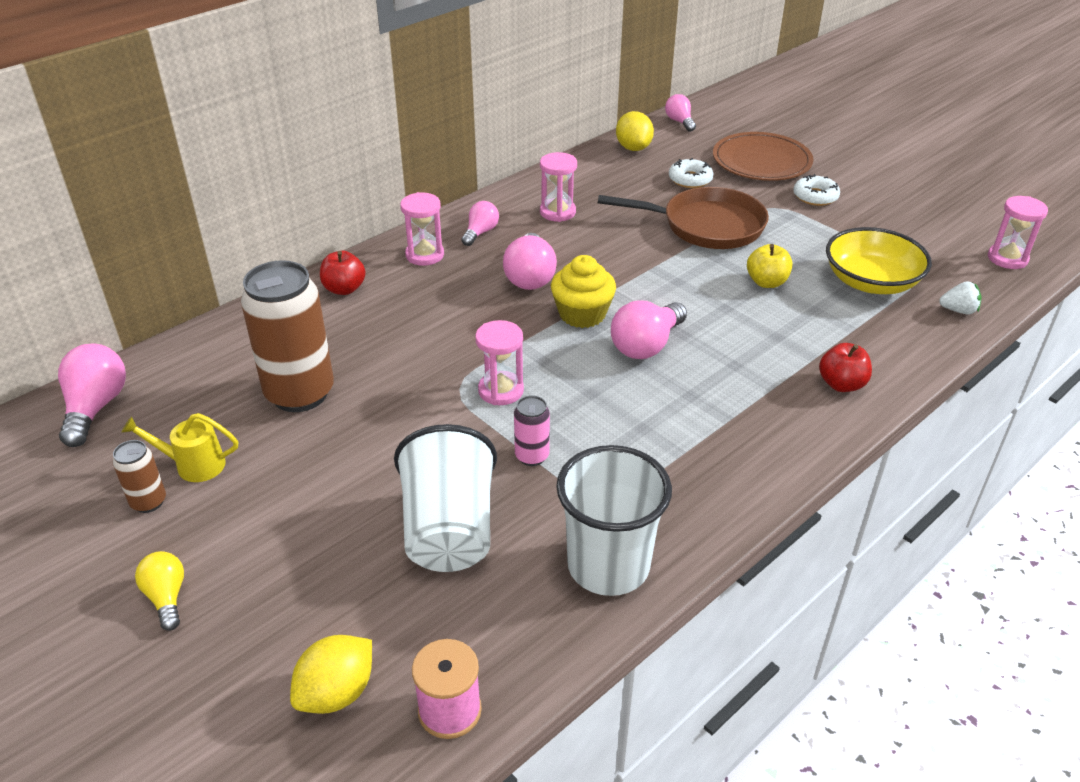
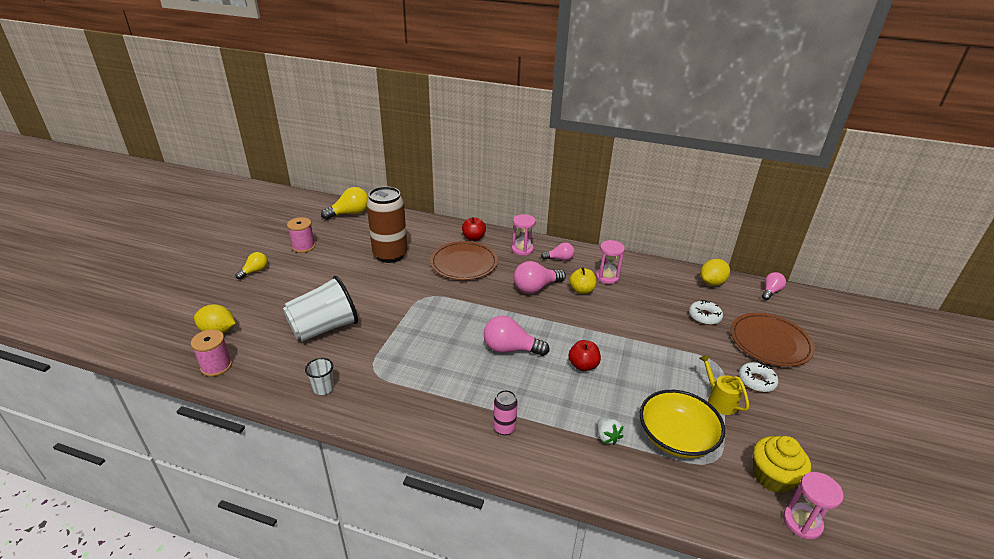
camera: 60 degrees right, 5 degrees down
(96, 408) = (350, 214): pink light bulb -> yellow light bulb
(148, 502) = (303, 247): brown can -> pink spool
(193, 465) = (329, 247): yellow watering can -> yellow watering can (718, 400)
(405, 321) = (464, 263): none -> brown plate
(501, 390) = (432, 310): pink hourglass -> none
(532, 456) = (389, 336): pink can -> pink can (504, 428)
(582, 314) = (519, 316): yellow cupcake -> yellow cupcake (772, 477)
(608, 566) = (323, 388): white cup -> white cup, size x0.45
(706, 226) = (658, 338): brown pan -> none
(766, 282) = (622, 383): yellow apple -> yellow apple (581, 290)
(841, 384) = (540, 448): red apple -> red apple (583, 365)
(958, 310) = (689, 500): white strawberry -> white strawberry (607, 437)

